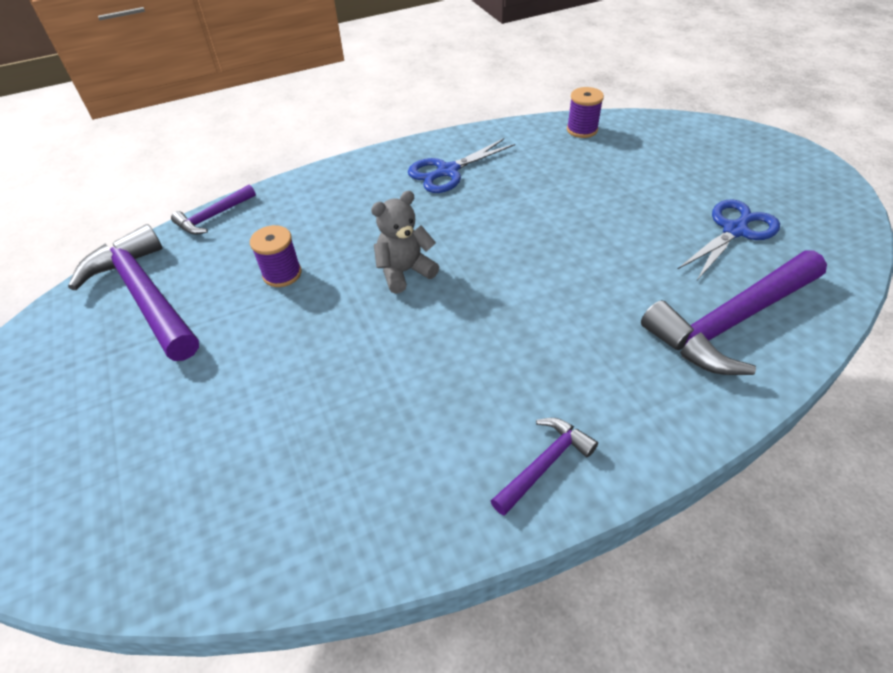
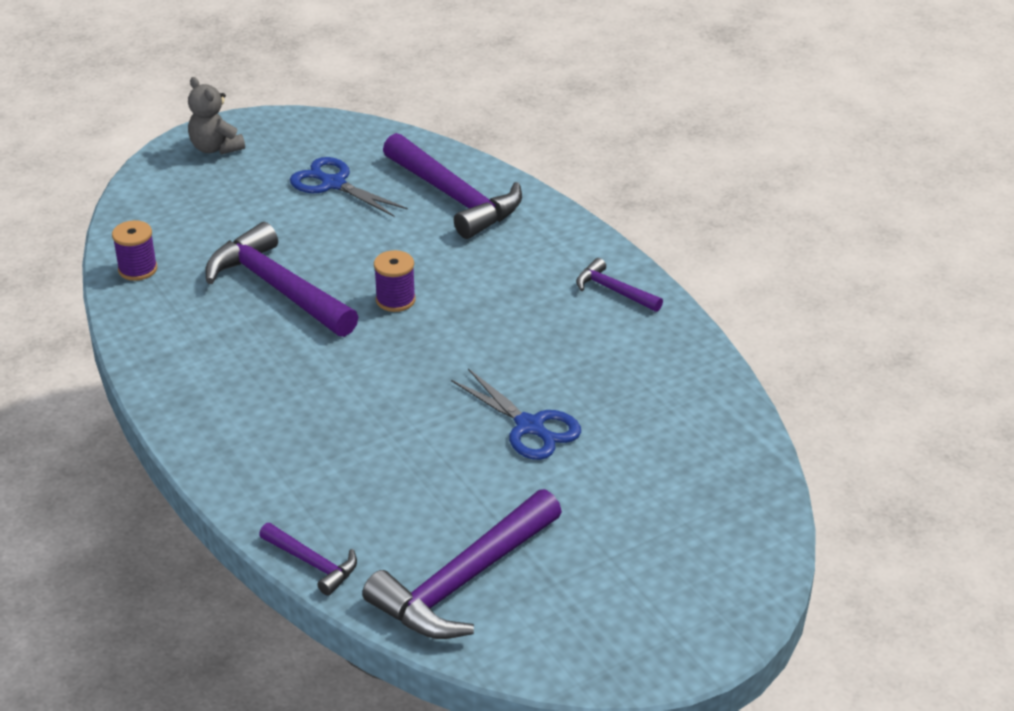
camera: 100 degrees left, 10 degrees down
(282, 274) = (417, 475): purple spool -> purple spool (395, 300)
(405, 272) = (407, 384): grey teddy bear -> grey teddy bear (216, 148)
(447, 171) = (221, 370): blue scissors -> blue scissors (529, 426)
(555, 197) = (277, 288): none -> purple hammer

